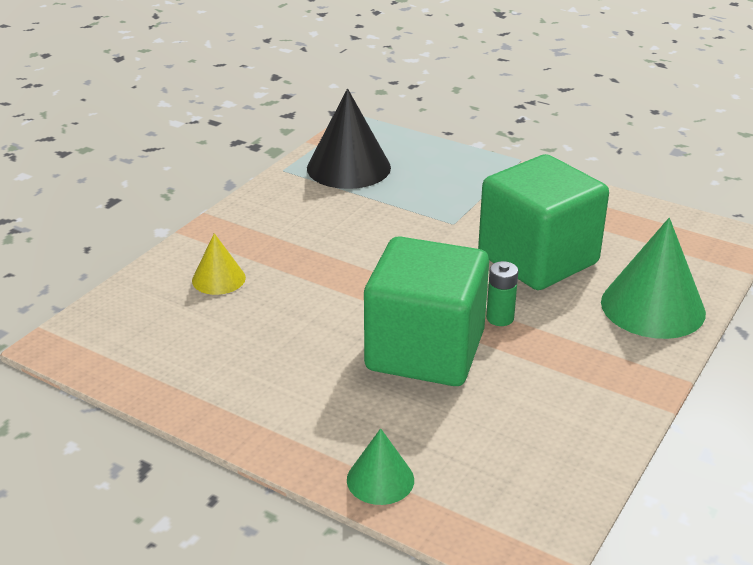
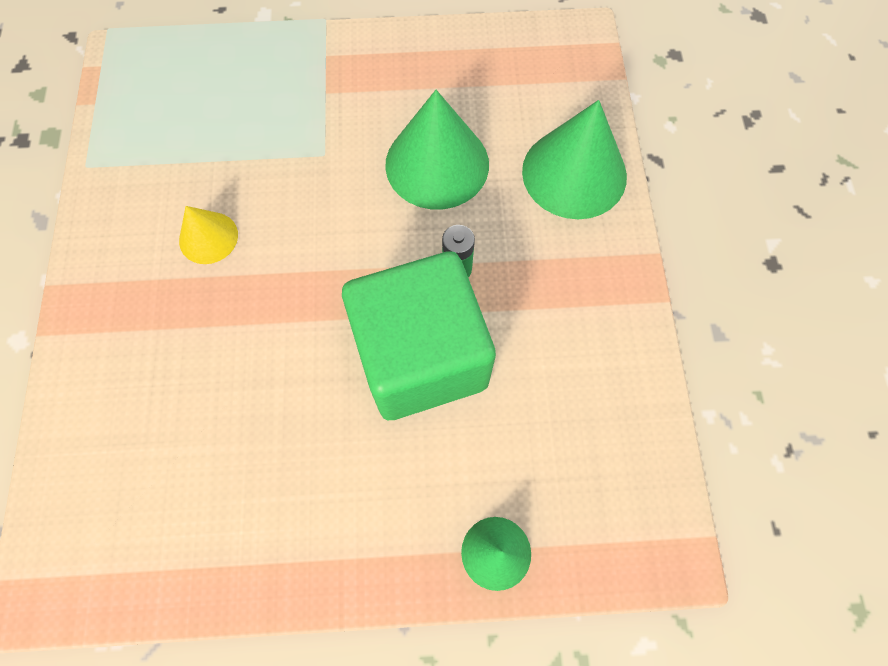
camera: 35 degrees left, 35 degrees up
(218, 279) = (143, 381): yellow cone -> yellow cone (208, 237)
(348, 167) = (156, 124): black cone -> none
(538, 259) = (437, 164): green cube -> green cone

